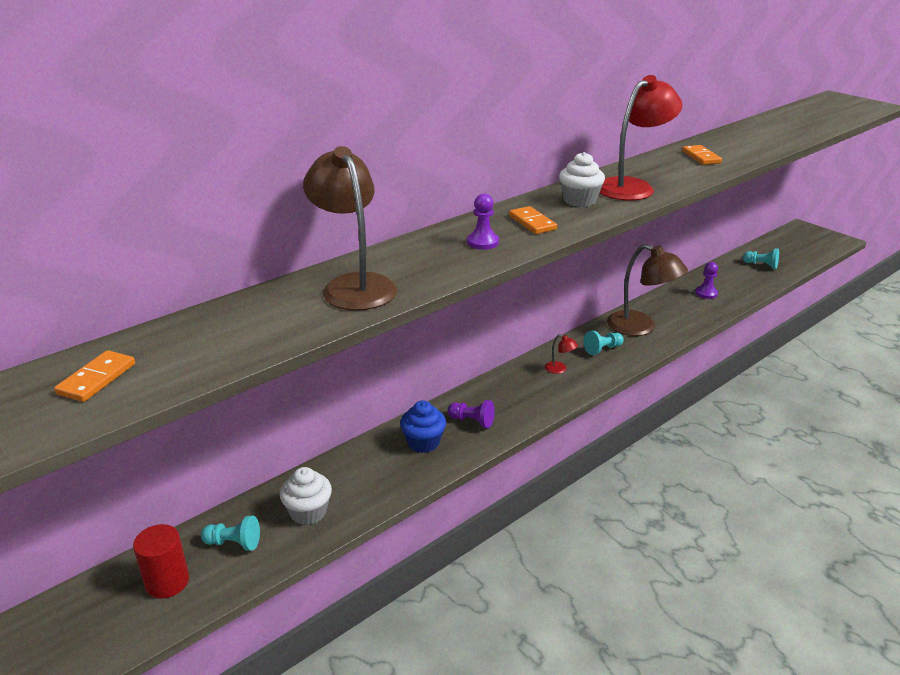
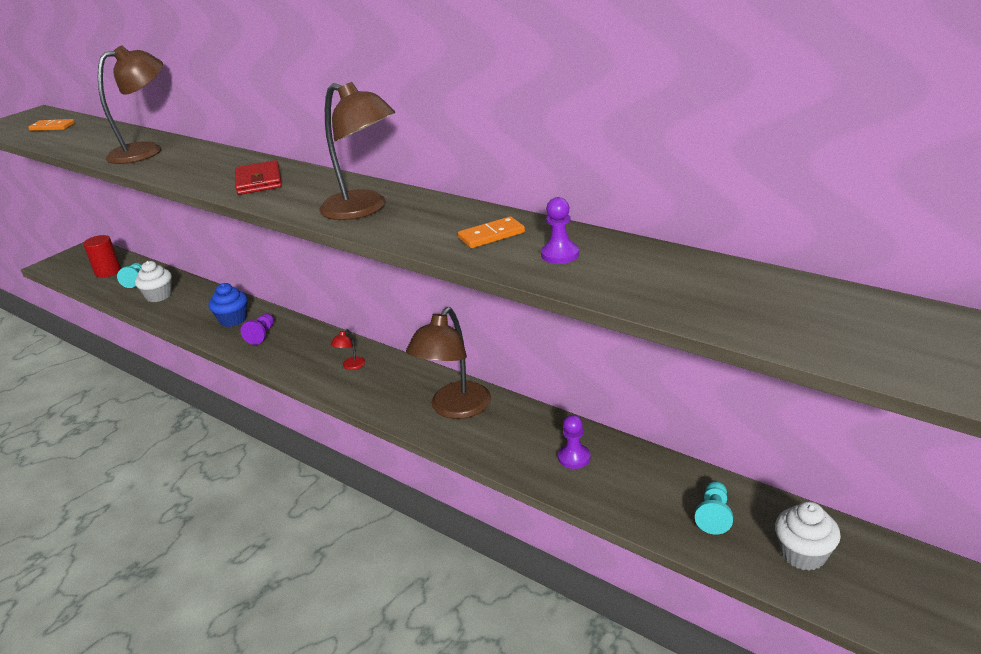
camera: 80 degrees right, 0 degrees up
(482, 242) = (216, 172): purple pawn -> purple pawn (560, 254)
(532, 223) = (259, 181): orange domino -> red wallet
(579, 201) = (317, 191): white cupcake -> white cupcake (803, 554)
(602, 349) = (397, 387): turquoise pawn -> none
(632, 187) = (364, 209): red lamp -> brown lamp

